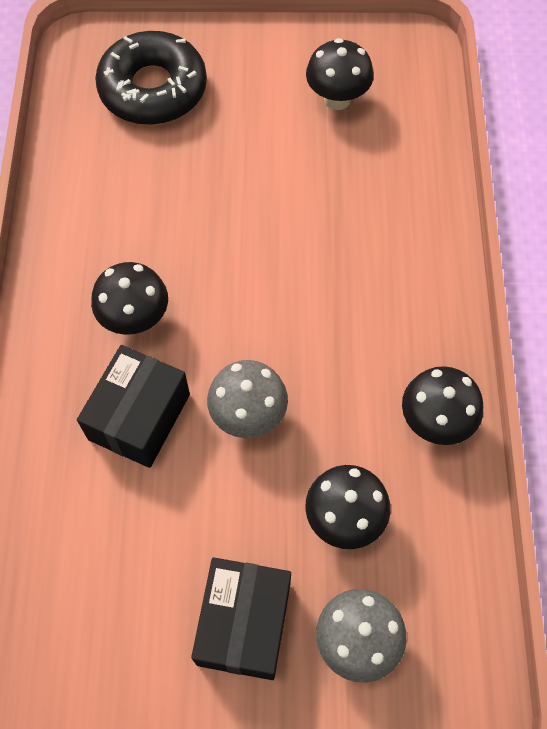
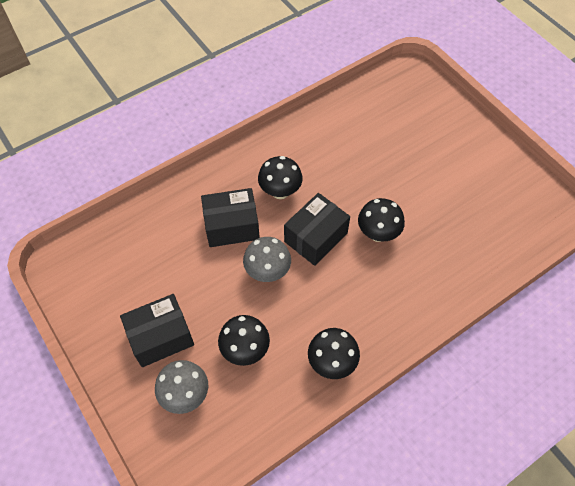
camera: 55 degrees right, 5 degrees down
(153, 89) = (412, 116): black donut -> none
(242, 322) = (315, 237): none -> black box
(337, 99) = (486, 197): black mushroom -> black mushroom (378, 233)

